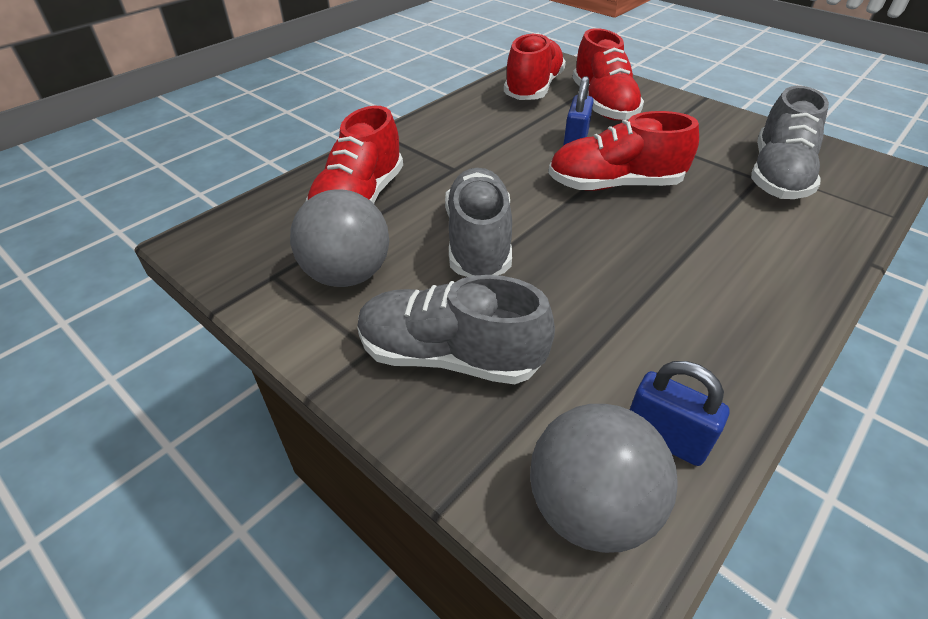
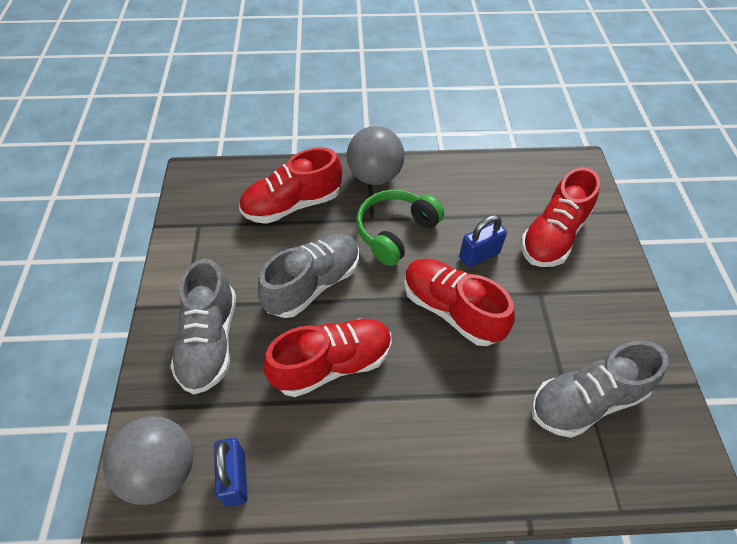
camera: 45 degrees right, 10 degrees up
(347, 274) = (228, 251): grey ball -> grey ball (375, 176)
(450, 356) = (210, 341): grey shoe -> grey shoe turned 150 degrees counterclockwise
(488, 165) = (395, 232): none -> green headphones
(533, 88) = (523, 184): red shoe -> red shoe (332, 364)

